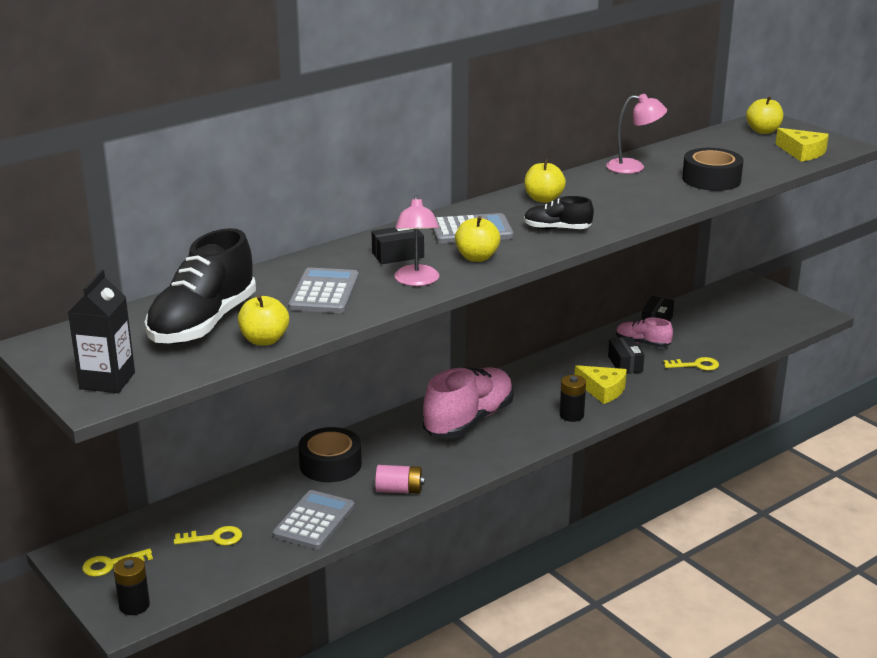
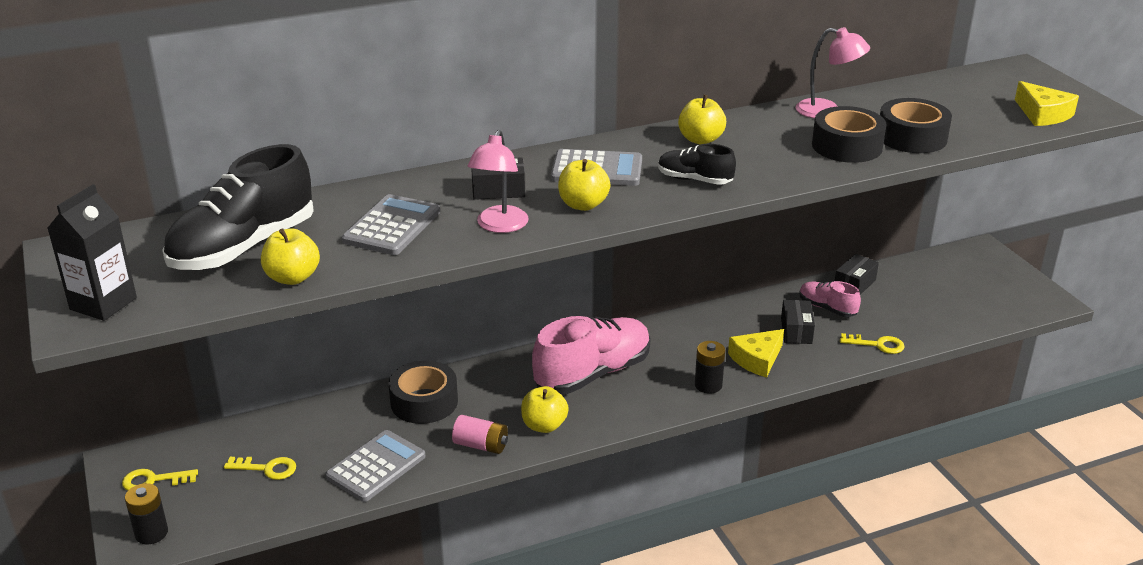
camera: 15 degrees right, 5 degrees up
(603, 390) = (757, 359): yellow cheese -> yellow cheese turned 90 degrees clockwise
(664, 191) = (847, 146): none -> black tape
(763, 131) = (1008, 81): yellow apple -> yellow apple (544, 425)

